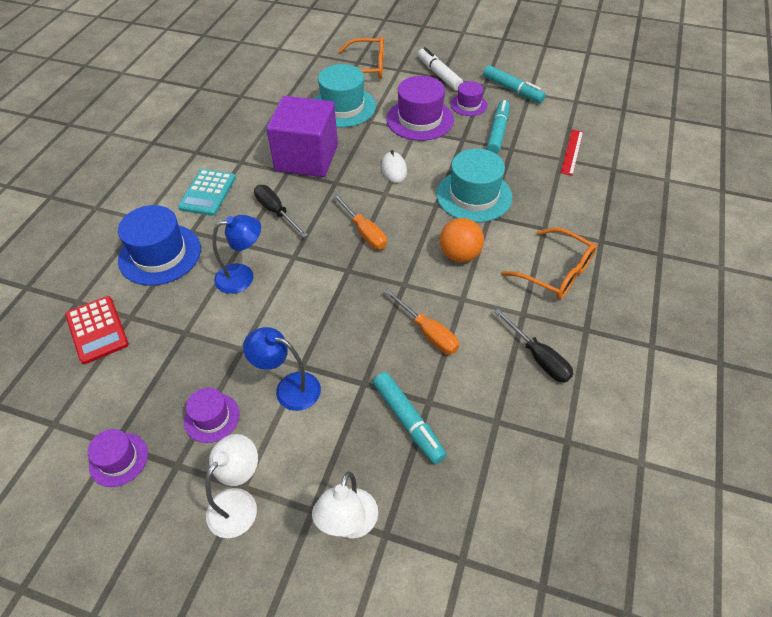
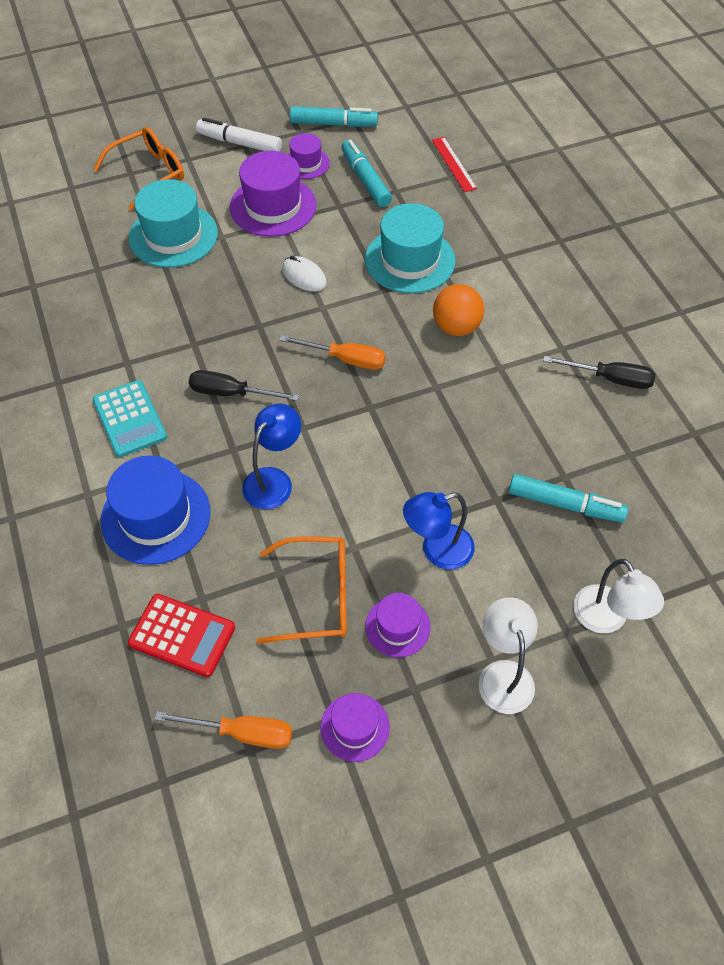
camera: 40 degrees left, 5 degrees up
(306, 158) = (198, 316): purple cube -> none
(428, 332) = (503, 417): orange screwdriver -> orange screwdriver (242, 733)
(556, 272) = (552, 293): orange glasses -> orange glasses (317, 596)

